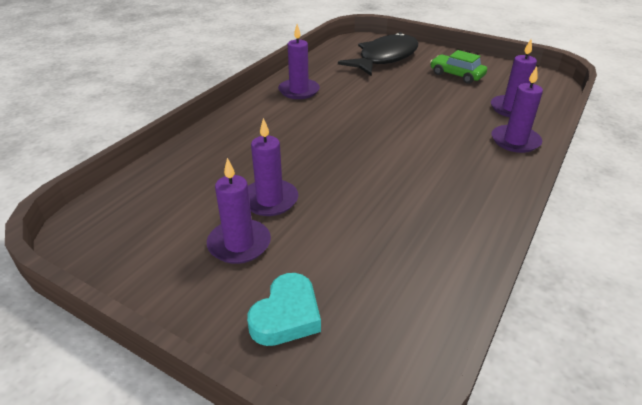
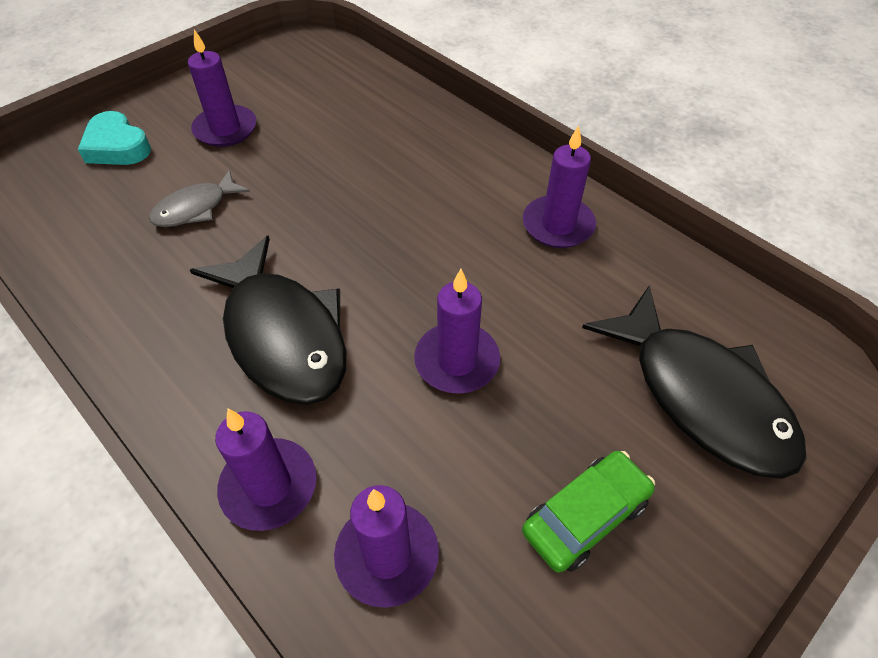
camera: 105 degrees right, 15 degrees up
(270, 200) = (281, 157): purple candle -> purple candle (457, 361)
(348, 227) = (195, 208): none -> grey fish
(432, 158) = (282, 335): none -> black fish

